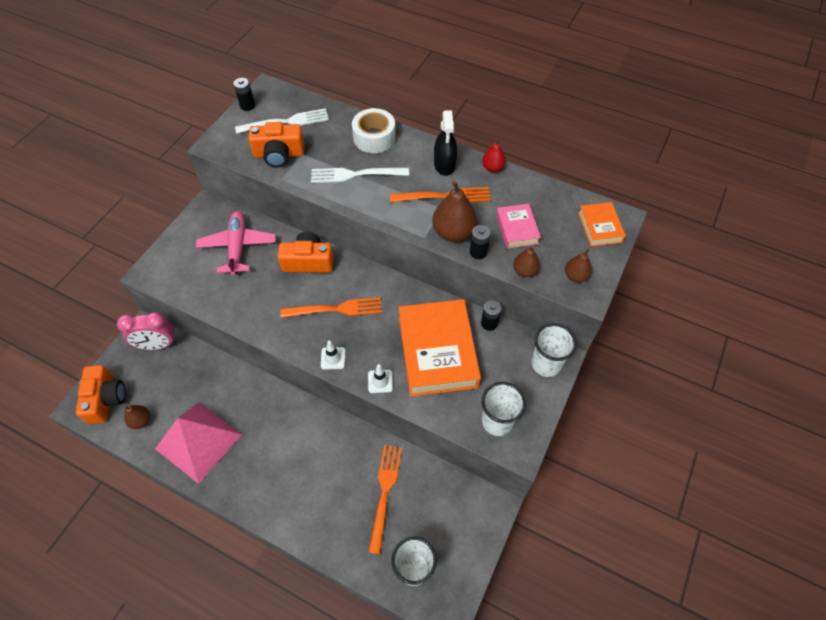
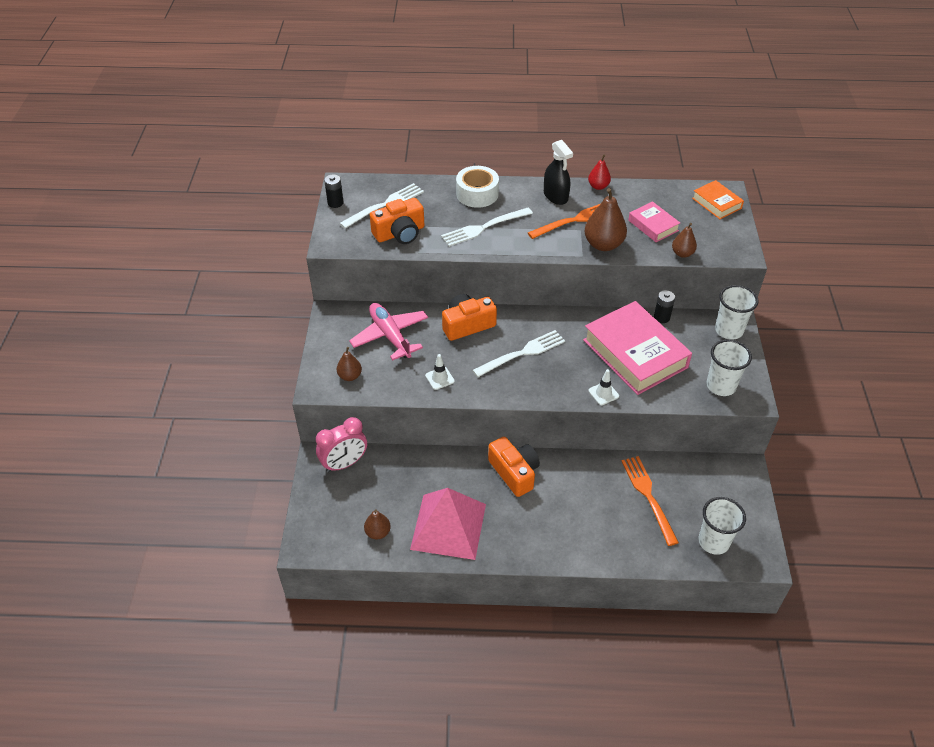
camera: 25 degrees left, 10 degrees down
(106, 399) = (327, 529): orange camera -> orange camera (514, 472)
(333, 358) = (549, 391): white traffic cone -> white traffic cone (439, 378)
(335, 309) = (522, 353): orange fork -> white fork
(437, 351) = (635, 353): orange book -> pink book
(478, 252) = (635, 252): black battery -> none
(575, 276) = (724, 244): brown pear -> brown pear (350, 376)

